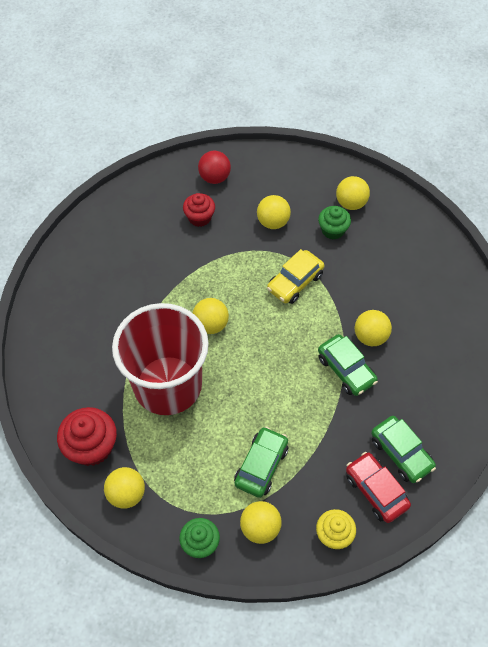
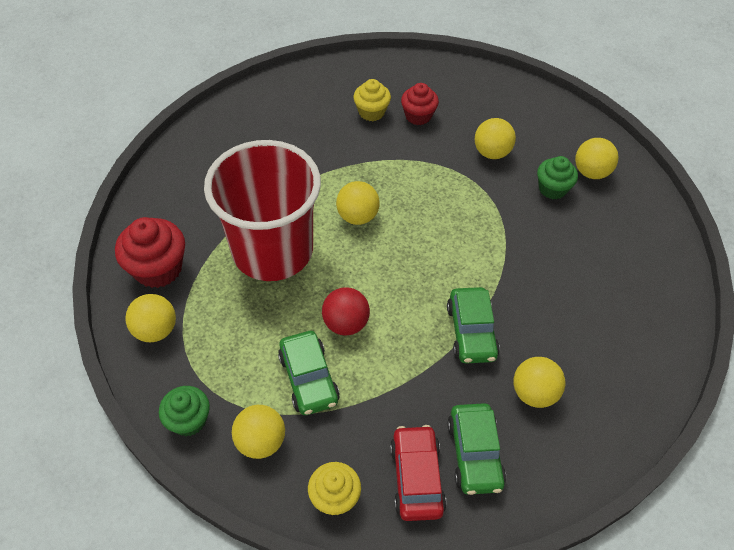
camera: 30 degrees right, 5 degrees down
(162, 232) = (371, 112): none -> yellow cupcake
(214, 177) = (459, 87): red ball -> red ball (346, 323)
(261, 465) = (309, 379): green car -> green car turned 105 degrees clockwise
(295, 282) = (475, 219): yellow car -> none
(370, 336) = (523, 312): yellow ball -> yellow ball (534, 393)

